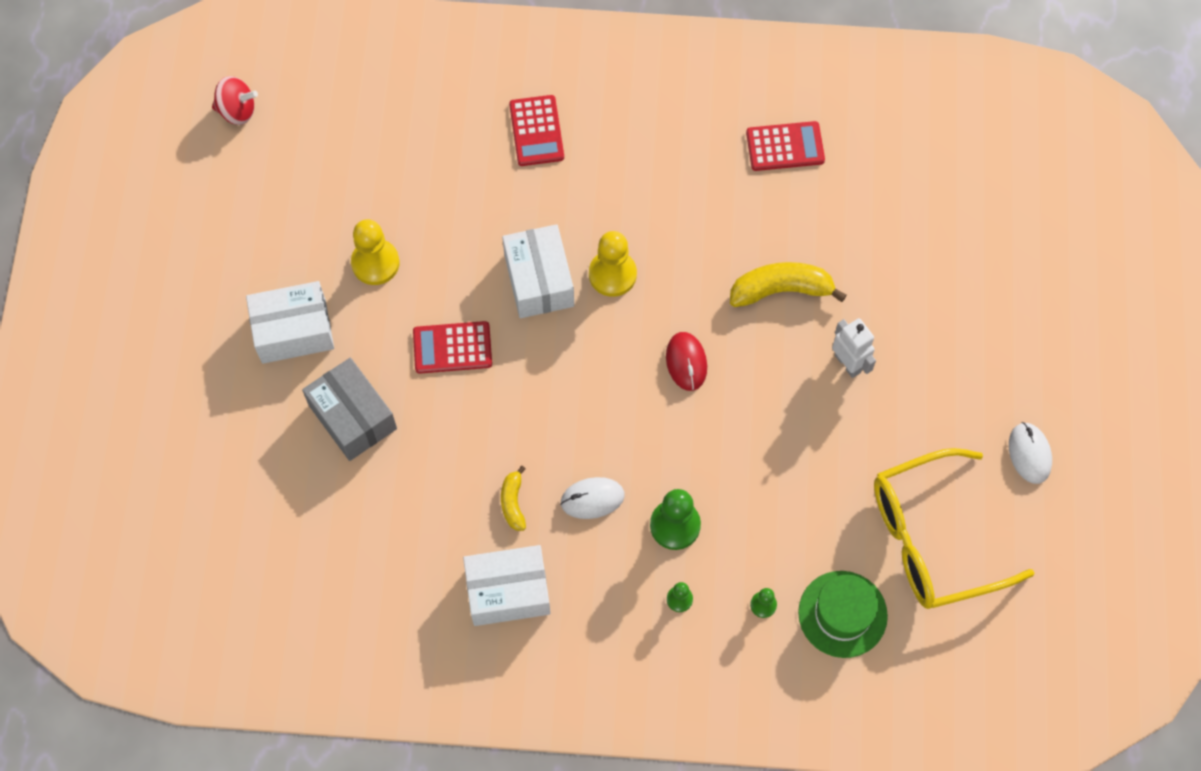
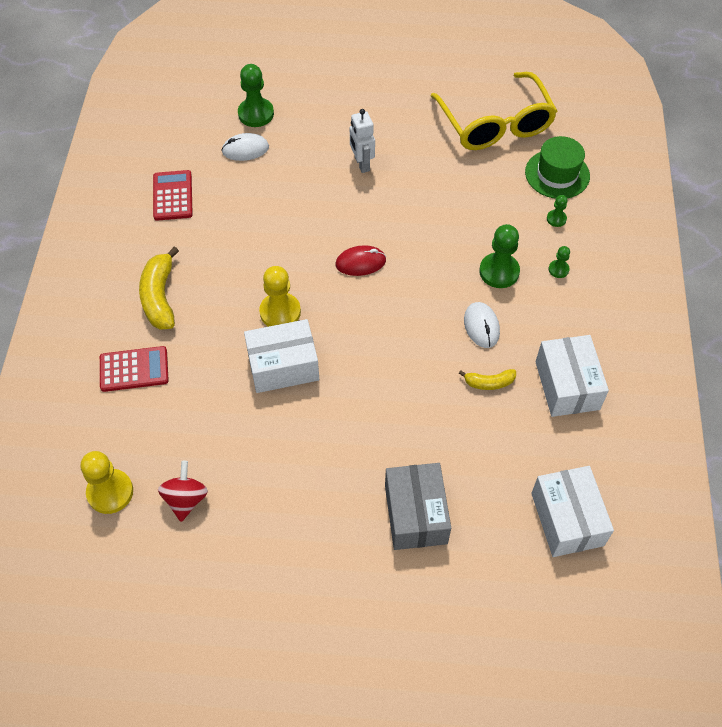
camera: 90 degrees left, 10 degrees down
(237, 110) = (70, 646): red spinning top -> red spinning top (186, 499)
(293, 331) = (327, 573): white box -> white box (567, 519)
(352, 417) = (415, 514): grey box -> grey box turned 60 degrees counterclockwise
(375, 263) = (258, 501): yellow pawn -> yellow pawn (110, 492)
(452, 347) = (346, 432): red calculator -> none
(781, 290) = (299, 201): yellow banana -> yellow banana (160, 297)
(848, 363) = (361, 164): white robot -> white robot turned 75 degrees counterclockwise
(930, 232) = (256, 114): none -> green pawn
(1029, 454) = (429, 72): white mouse -> white mouse (245, 149)

